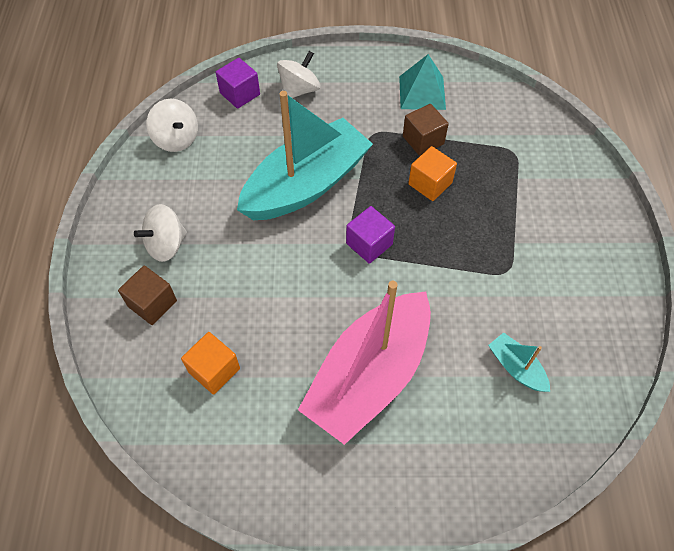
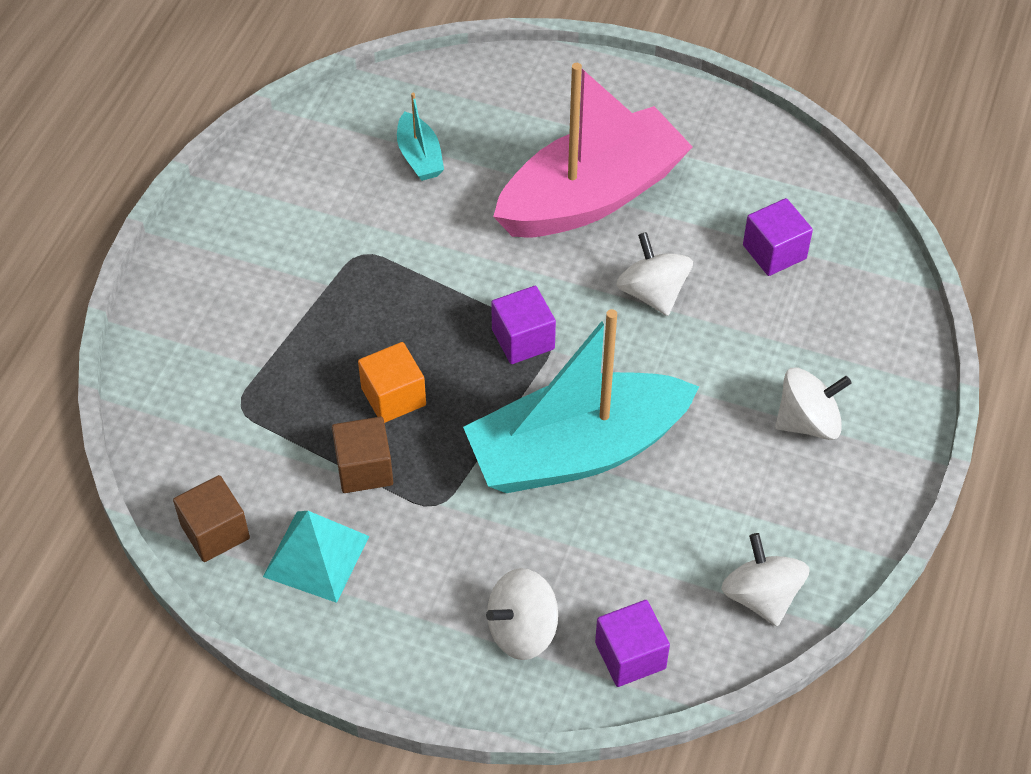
camera: 160 degrees left, 5 degrees down
(152, 303) = (839, 349): brown cube -> brown cube (215, 532)
(214, 370) = (774, 252): orange cube -> purple cube
(295, 306) = (652, 293): none -> white spinning top

